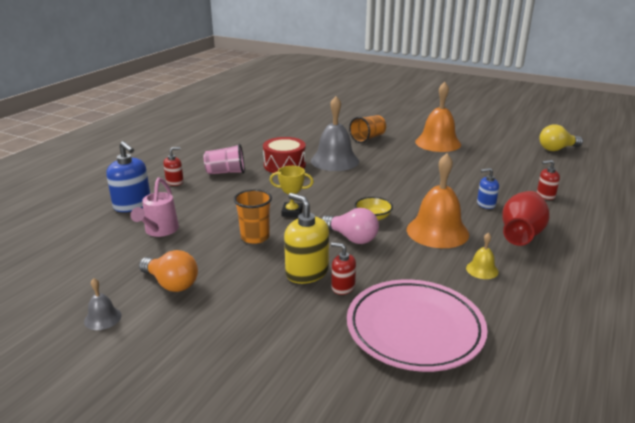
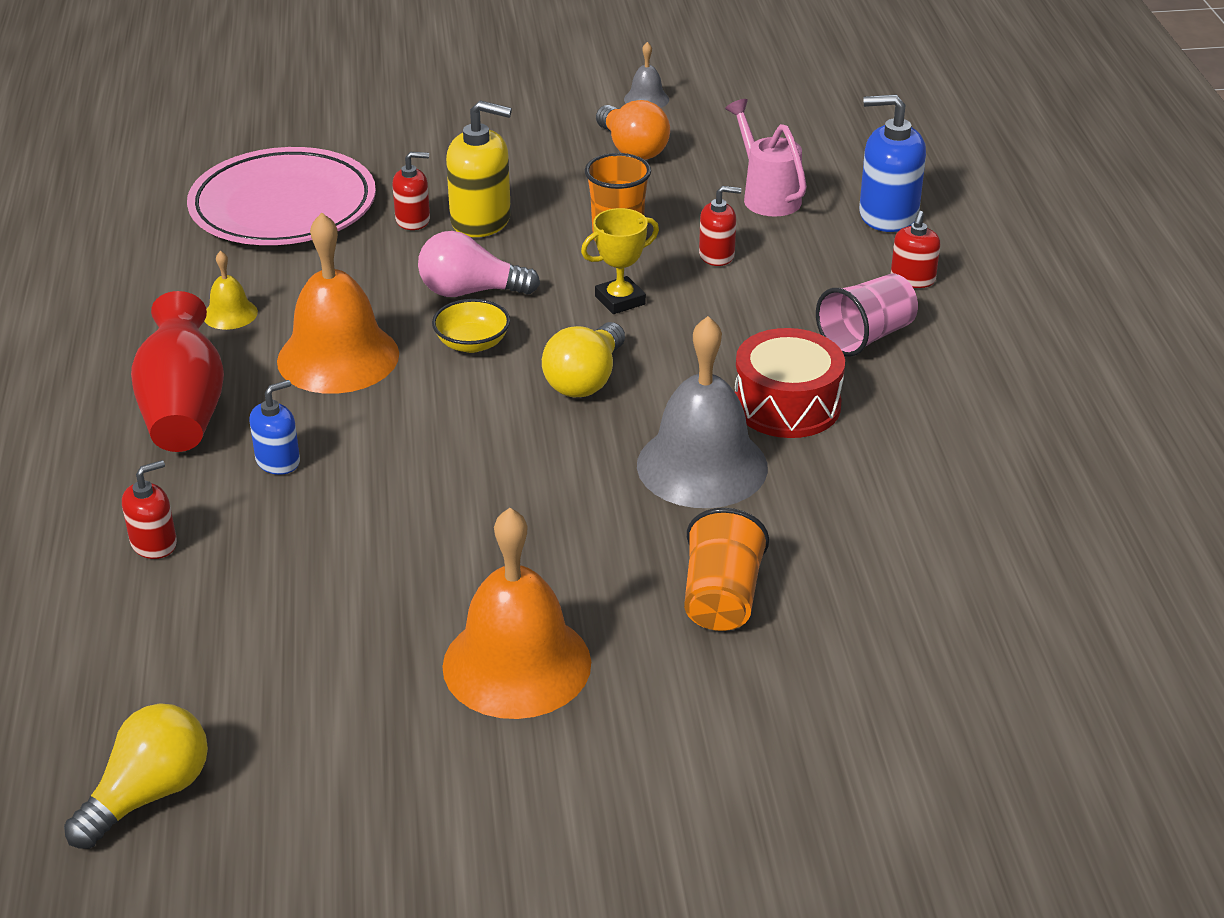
camera: 145 degrees right, 10 degrees up
(171, 283) = (632, 149): orange light bulb -> orange light bulb turned 120 degrees counterclockwise
(226, 215) = (717, 255): none -> red soap dispenser
(342, 192) = (585, 380): none -> yellow light bulb

